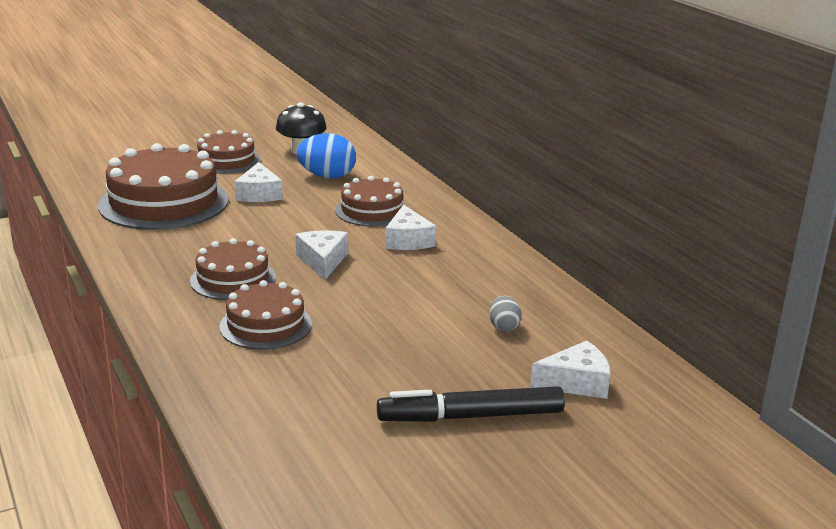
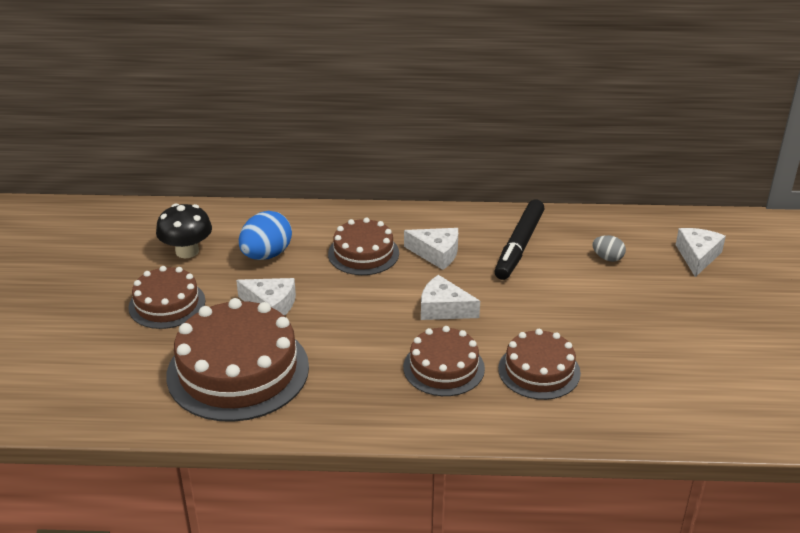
camera: 60 degrees left, 10 degrees up
(470, 416) = (720, 314): black marker -> black marker (519, 246)

